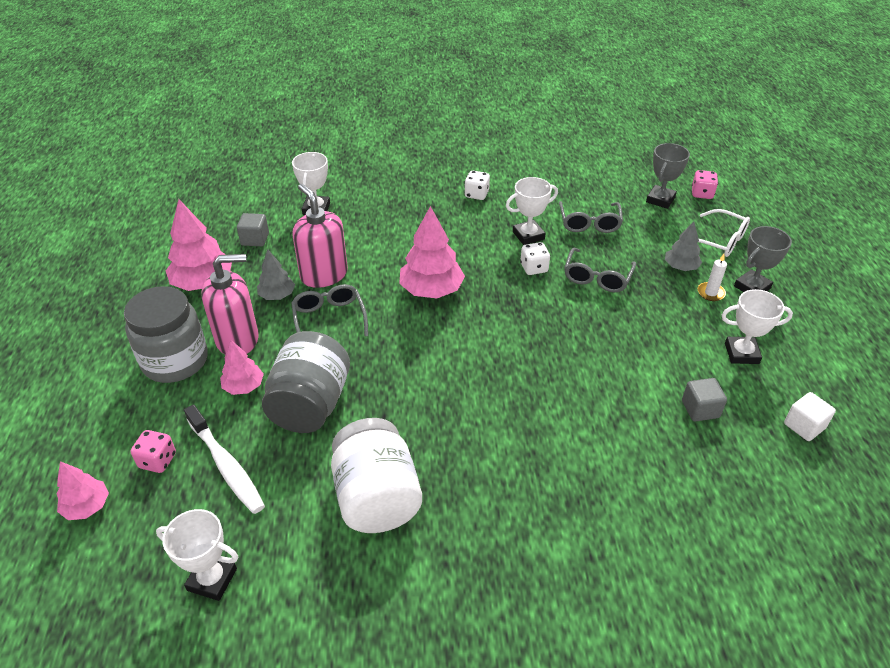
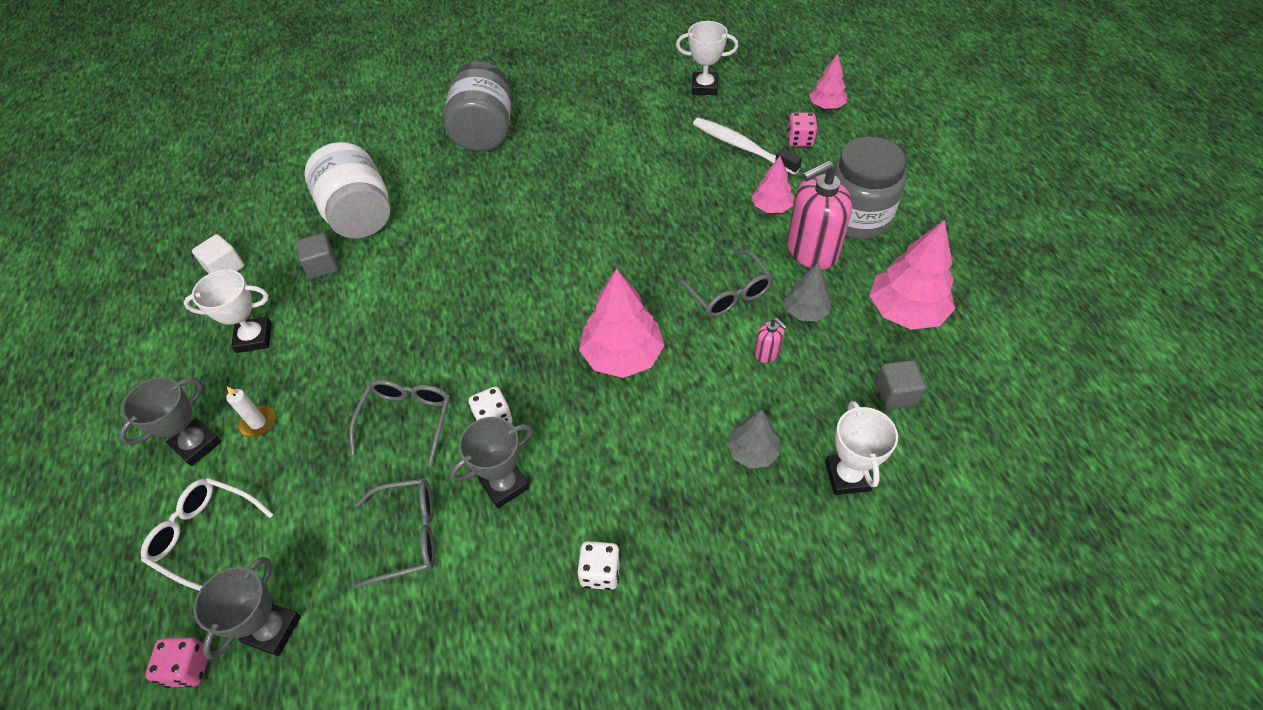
camera: 170 degrees right, 10 degrees up
(310, 404) = (699, 203): grey jar -> grey jar (484, 132)
(324, 274) = (767, 352): pink soap dispenser -> pink soap dispenser, size x0.45
(376, 497) = (610, 148): white jar -> white jar (359, 215)
(528, 235) = (504, 484): white trophy -> grey trophy
(589, 223) = (407, 535): grey glasses -> grey glasses turned 90 degrees clockwise
(680, 267) = (285, 464): grey tree -> grey tree (752, 451)

